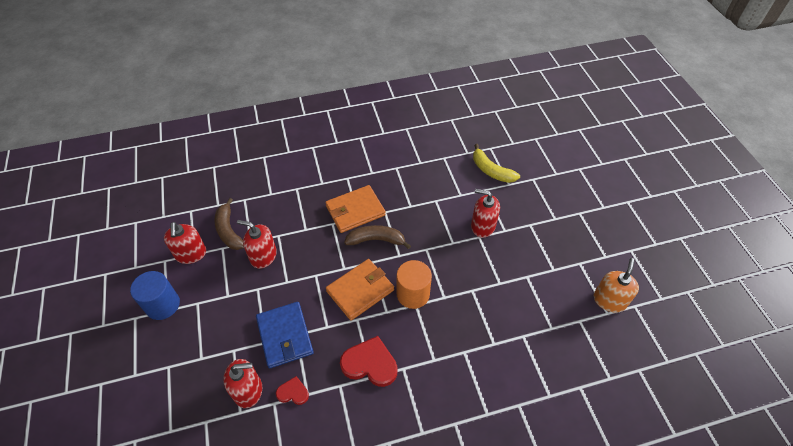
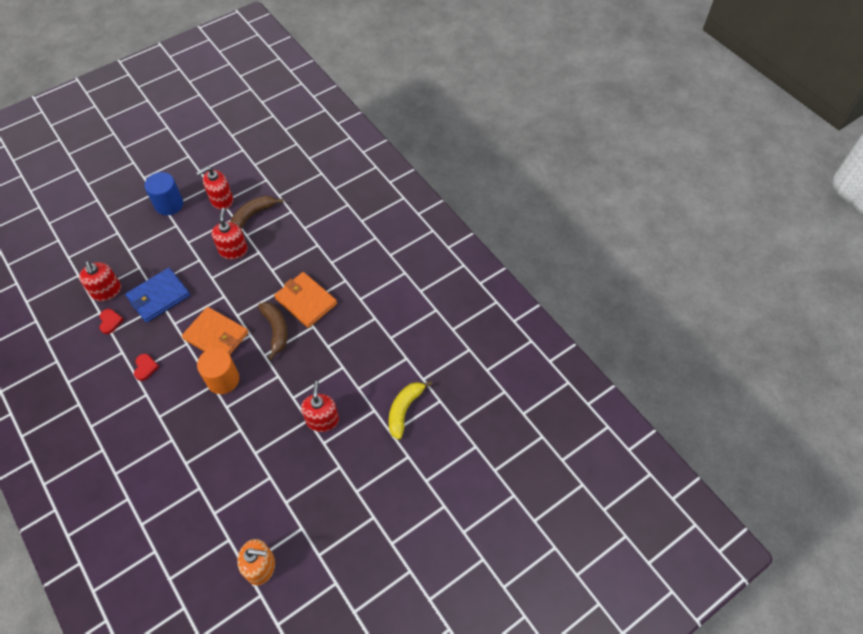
camera: 70 degrees right, 5 degrees up
(370, 364) = (145, 367): red heart -> red heart, size x0.55

